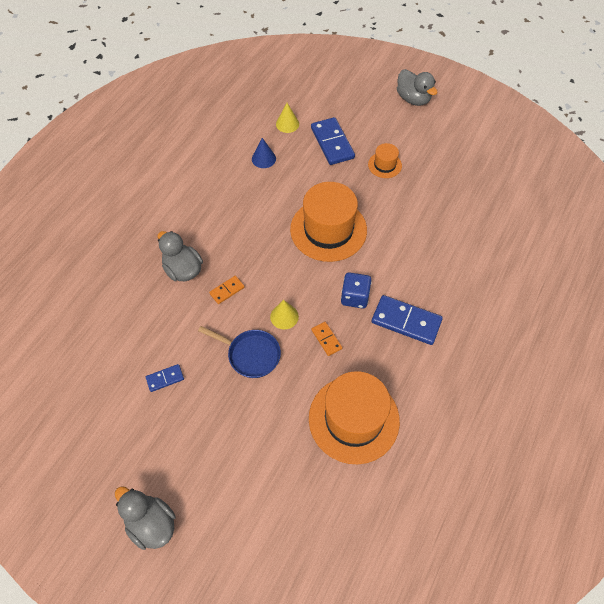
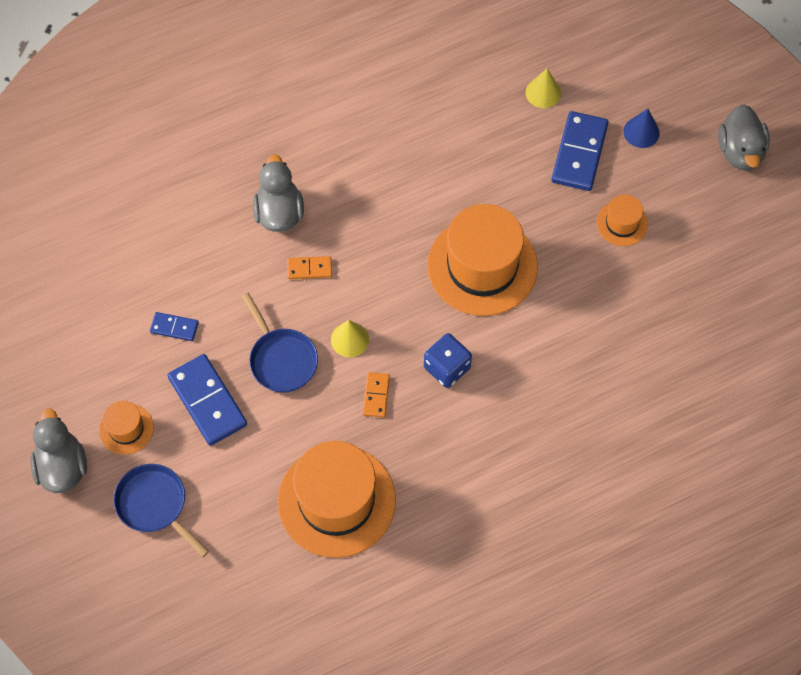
camera: 35 degrees right, 5 degrees up
(179, 466) = (126, 429): none -> orange hat
(237, 504) = (155, 505): none -> blue pan
(263, 158) = (476, 124): blue cone -> blue cone (641, 132)
(406, 321) = (482, 433): blue domino -> blue domino (208, 401)

